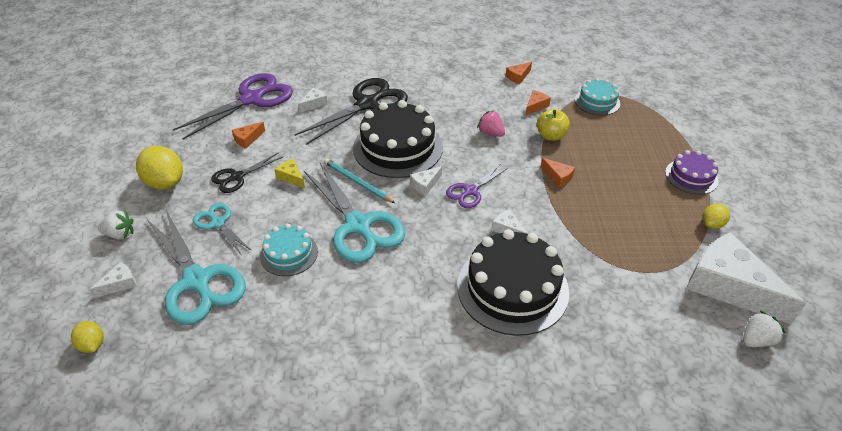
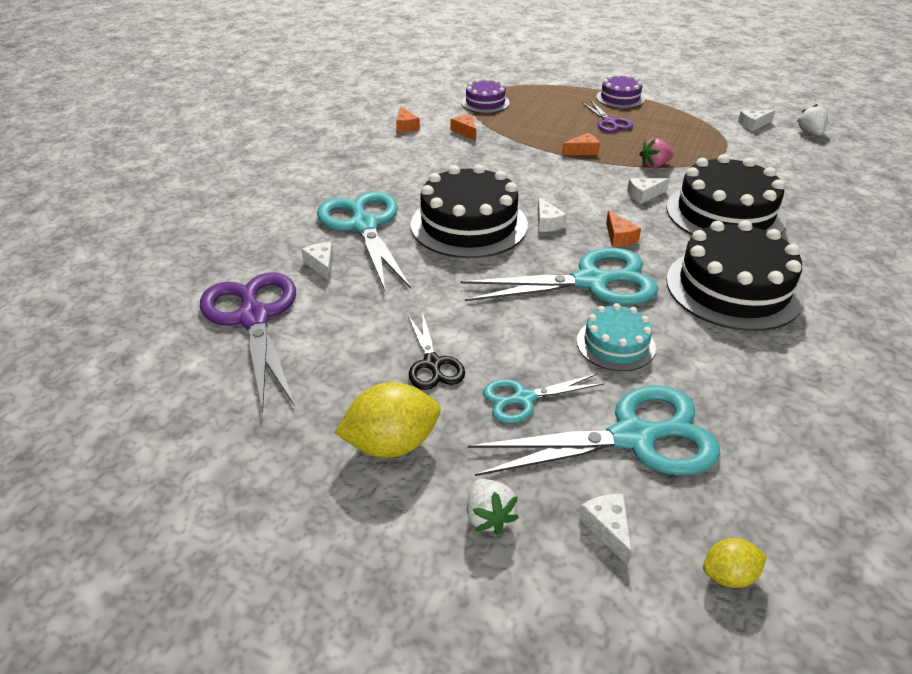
camera: 65 degrees left, 5 degrees down
(120, 234) = (489, 517): white strawberry -> white strawberry turned 135 degrees clockwise
(247, 139) = (351, 339): orange cheese -> orange cheese (619, 237)
(291, 177) = (468, 314): yellow cheese -> none
(357, 182) = (513, 266): turquoise pencil -> none
(367, 104) = (364, 226): black scissors -> turquoise scissors
(392, 309) = (733, 288): none -> black cake
(470, 191) = (575, 199): purple scissors -> purple scissors (609, 122)
(490, 133) = (489, 165): pink strawberry -> pink strawberry (654, 165)
(550, 136) = (519, 137): yellow apple -> none
(597, 101) = (485, 103): turquoise cake -> purple cake
(712, 224) = (682, 109): yellow lemon -> none
(728, 286) = (753, 125): white cheese -> white cheese, size x0.41

